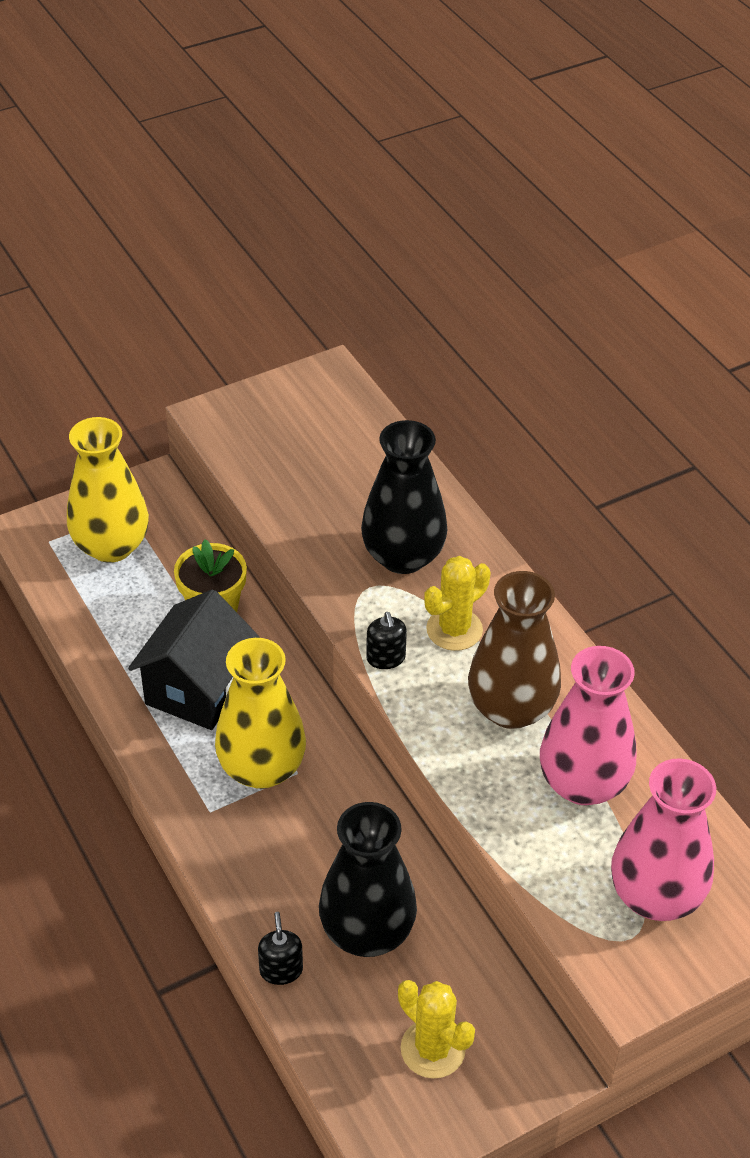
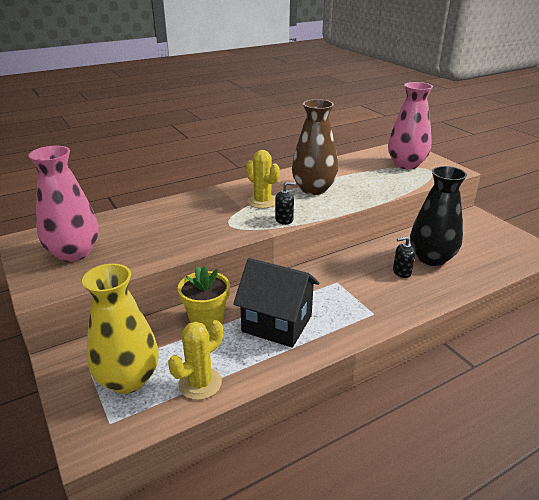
camera: 90 degrees left, 15 degrees down
(262, 768) = (337, 294): yellow vase -> none
(281, 970) = (468, 283): black soap dispenser -> black soap dispenser (402, 272)
(403, 556) = (206, 215): black vase -> none
(433, 1049) = (484, 241): yellow cactus -> yellow cactus (200, 383)
(583, 783) = (354, 175): pink vase -> pink vase (74, 253)

